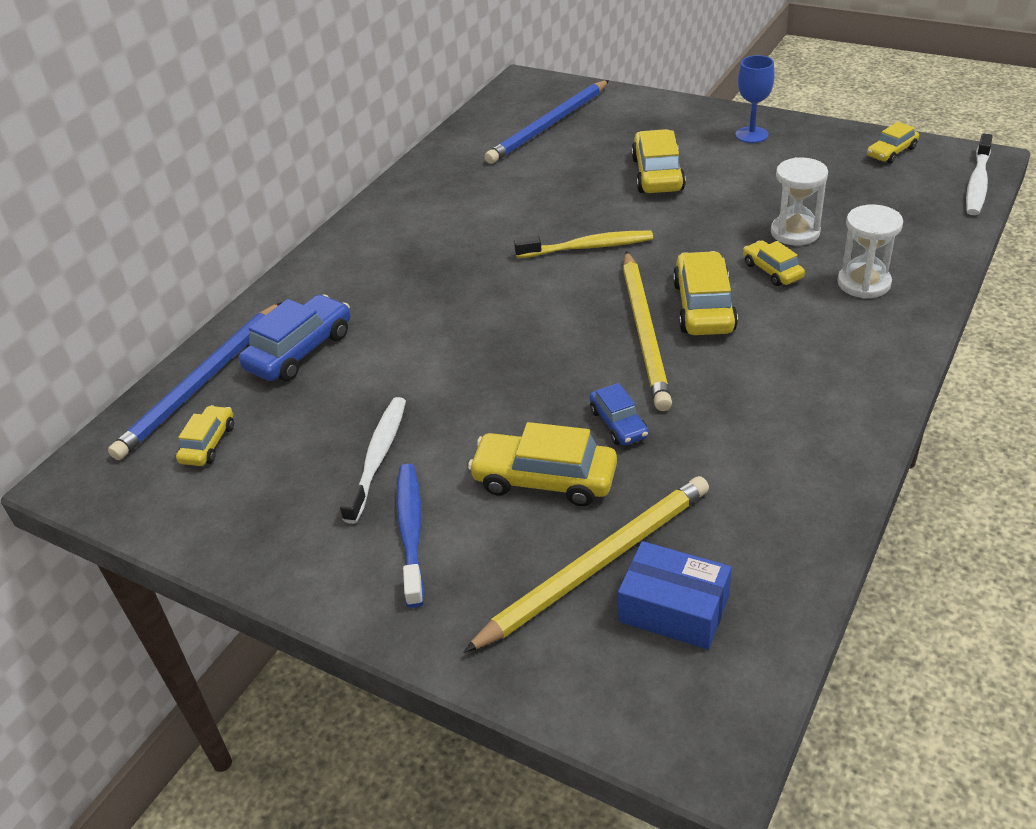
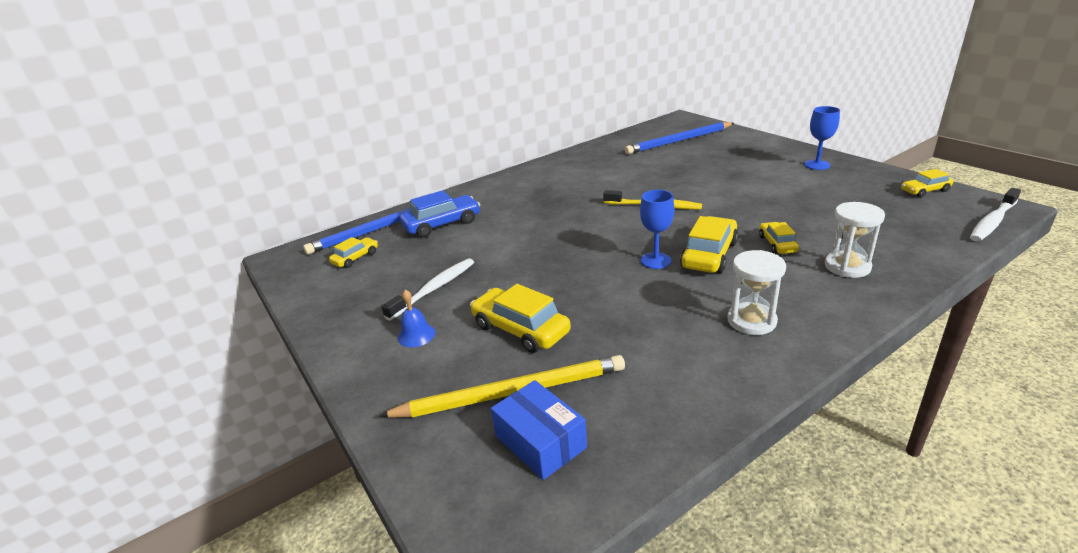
camera: 25 degrees right, 10 degrees down
(411, 531) = (416, 335): blue toothbrush -> blue bell
(618, 423) = (595, 309): blue car -> none
(645, 332) = (655, 260): yellow pencil -> blue goblet
(657, 174) = (732, 176): yellow car -> none
(795, 232) = (811, 225): white hourglass -> white hourglass (751, 321)

